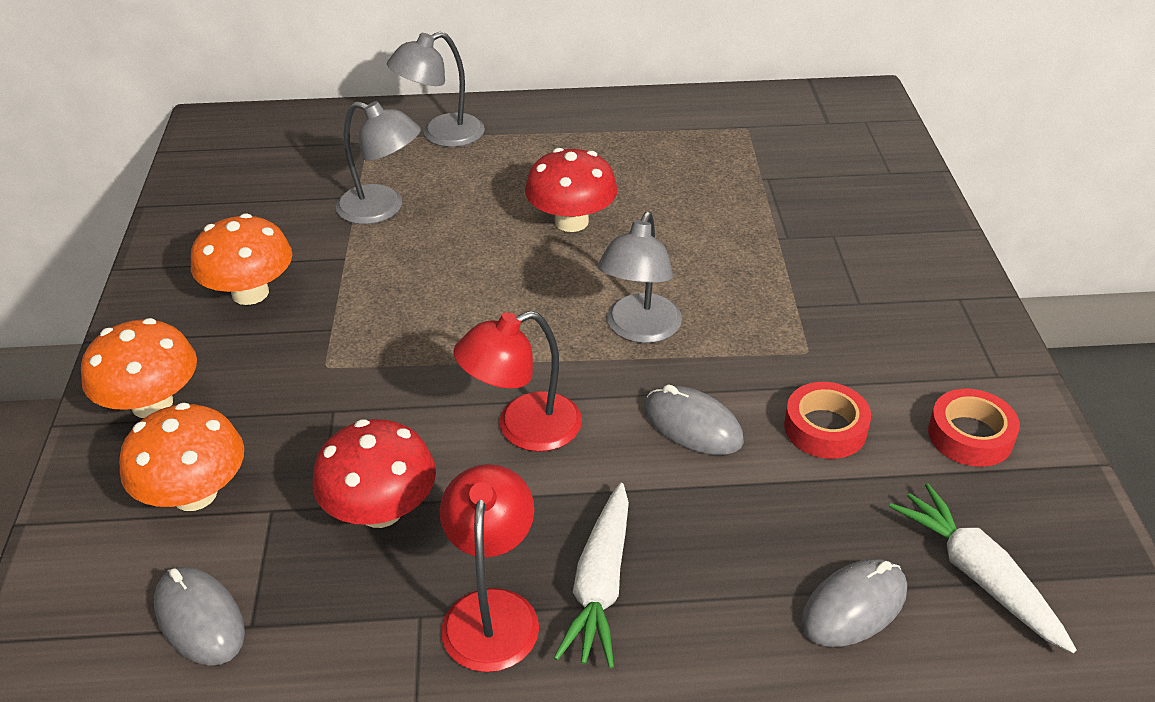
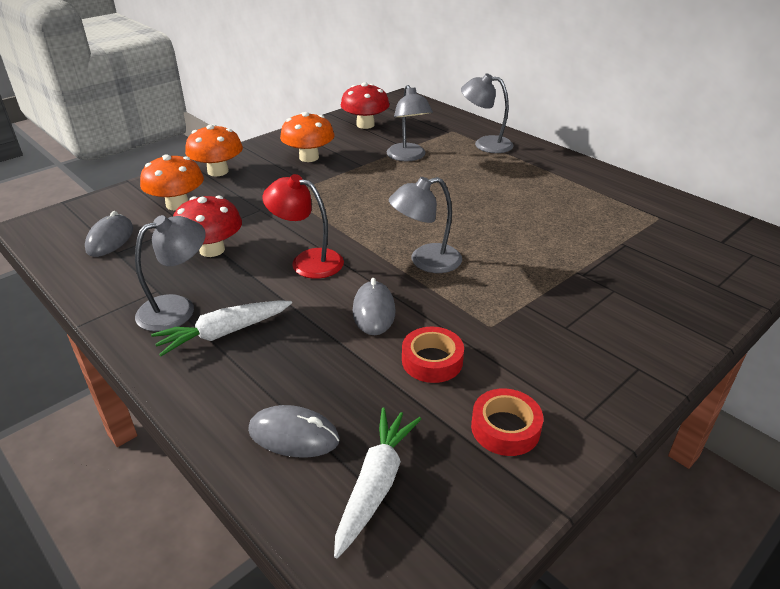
camera: 50 degrees right, 5 degrees down
(492, 611) = (177, 308): red lamp -> grey lamp
(571, 221) = (479, 204): red mushroom -> red mushroom (365, 125)

